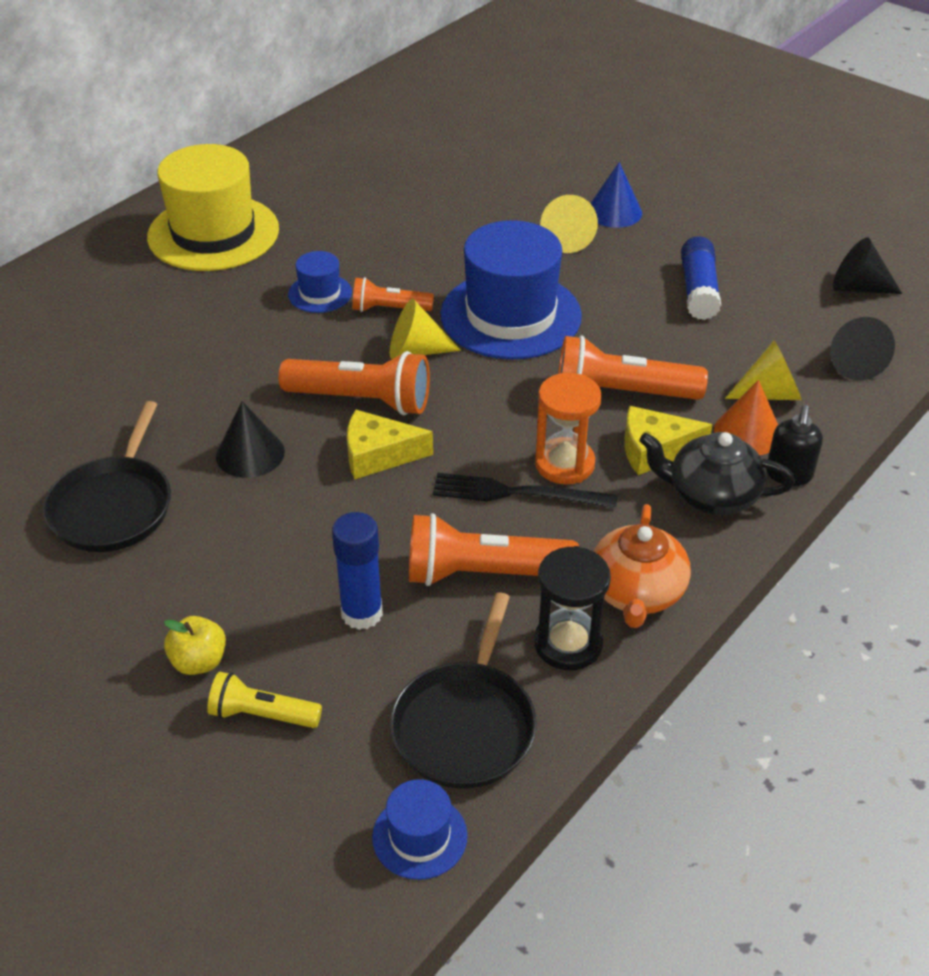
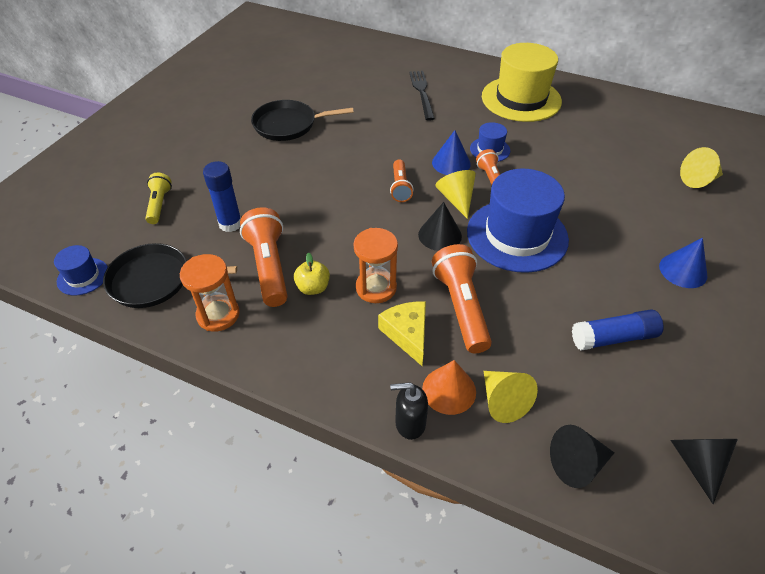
camera: 75 degrees right, 5 degrees up
(199, 662) = (191, 176): yellow apple -> yellow apple (313, 288)
(250, 453) = (340, 157): black cone -> black cone (440, 235)
(331, 337) = (451, 163): none -> blue cone
(362, 400) = (400, 187): orange flashlight -> orange flashlight, size x0.59
(378, 455) = (355, 204): yellow cheese -> none
(516, 493) = (341, 269): black fork -> black fork (422, 93)
(566, 239) = (626, 249): yellow cone -> yellow cone (698, 180)
(568, 644) = (218, 315): black hourglass -> orange hourglass
(636, 593) = (266, 343): orange teapot -> none
(711, 495) = (370, 374): black teapot -> none

